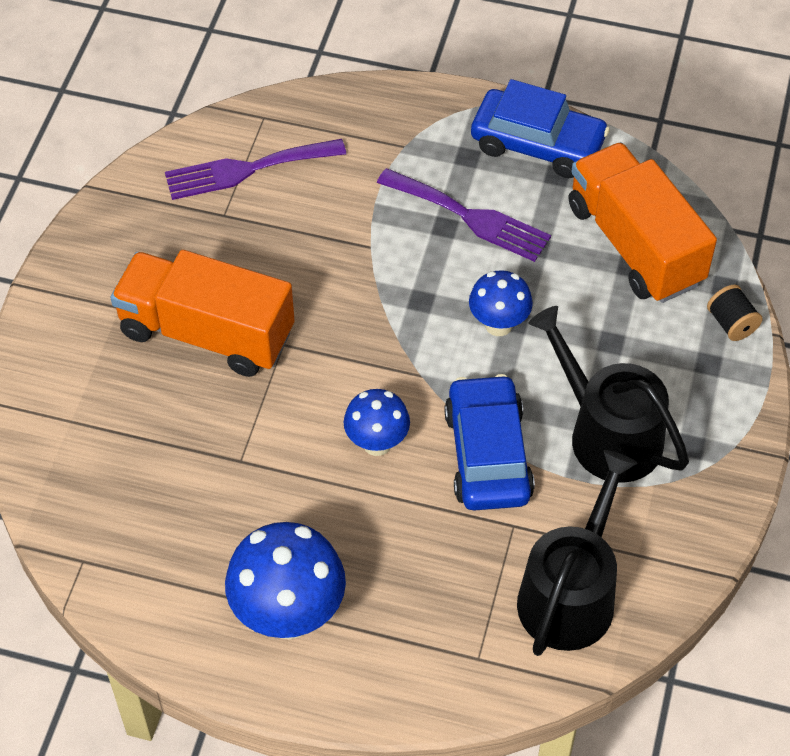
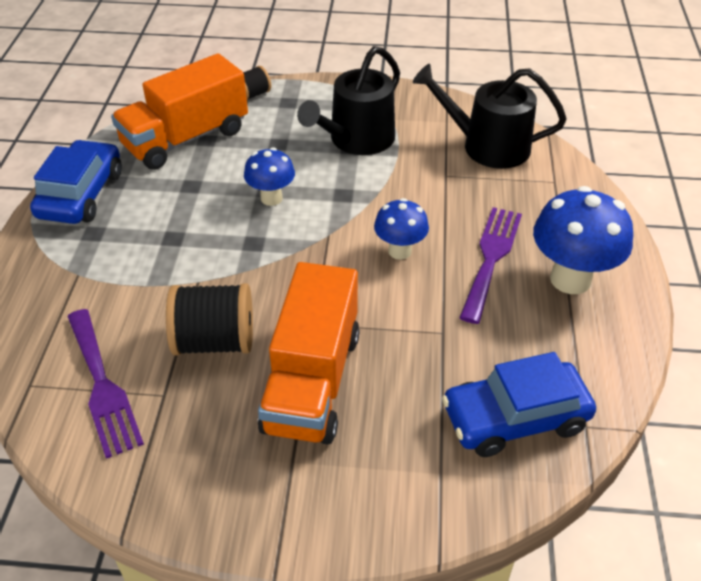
camera: 100 degrees left, 10 degrees down
(280, 257) = (215, 341): none -> black spool
(470, 217) = (162, 224): purple fork -> purple fork (491, 258)
(487, 454) = (391, 192): blue car -> blue car (515, 418)

